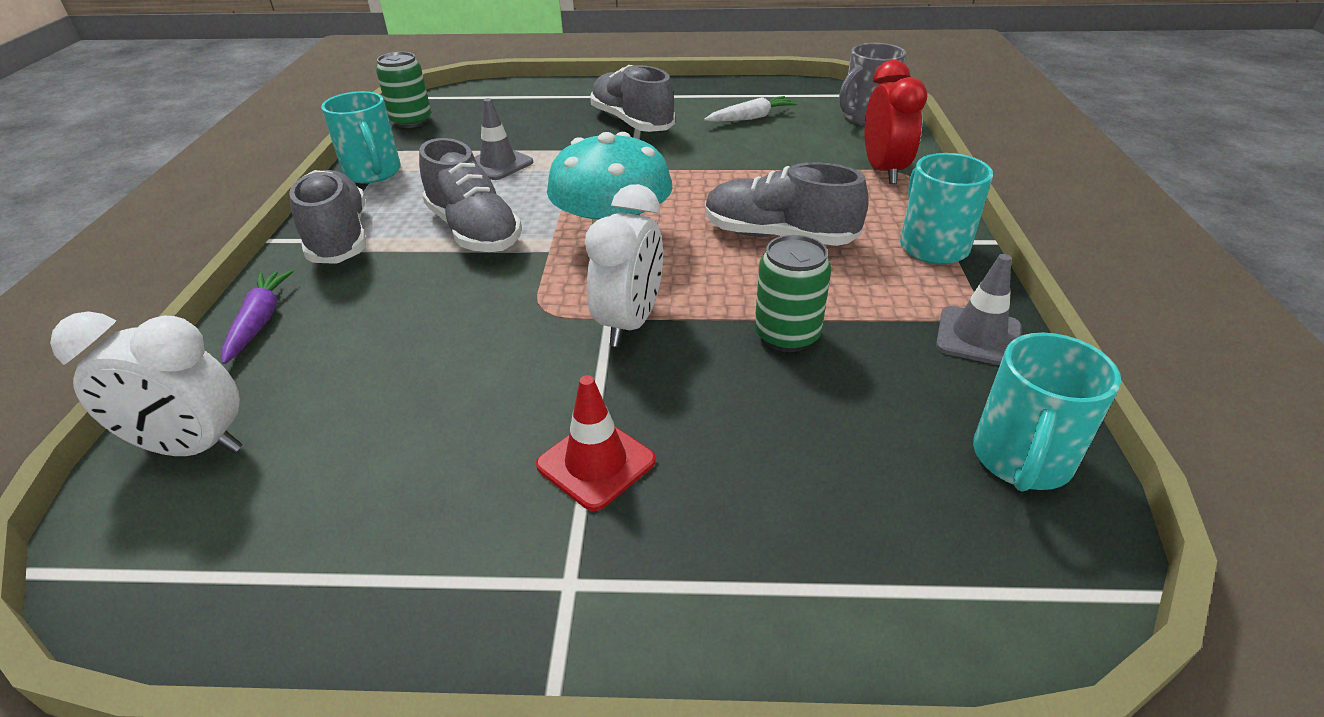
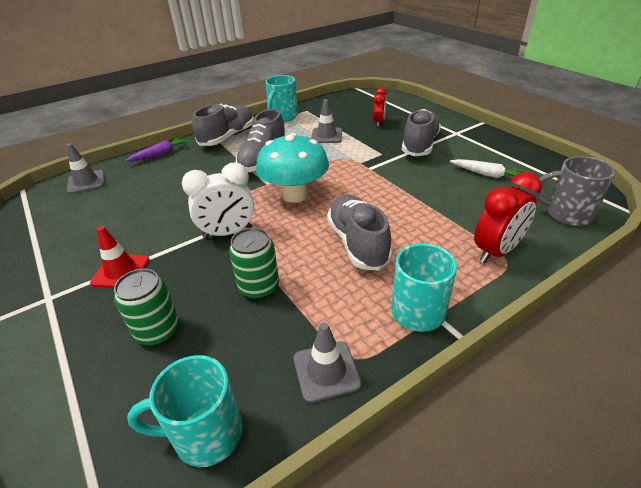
camera: 55 degrees right, 0 degrees up
(193, 447) = (86, 182): white clock -> grey traffic cone
(411, 121) = (336, 100): green can -> green can (158, 331)
(533, 121) = (379, 122): none -> red clock

